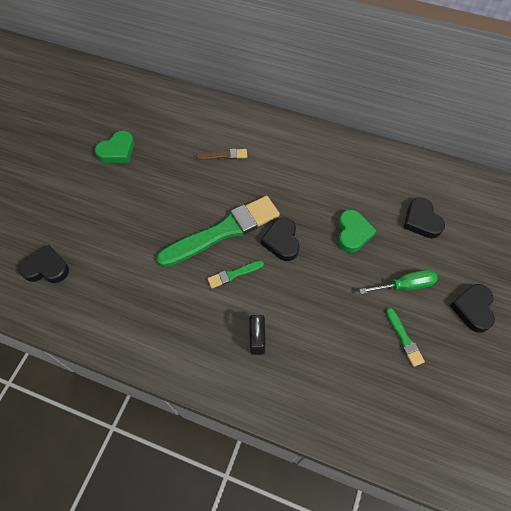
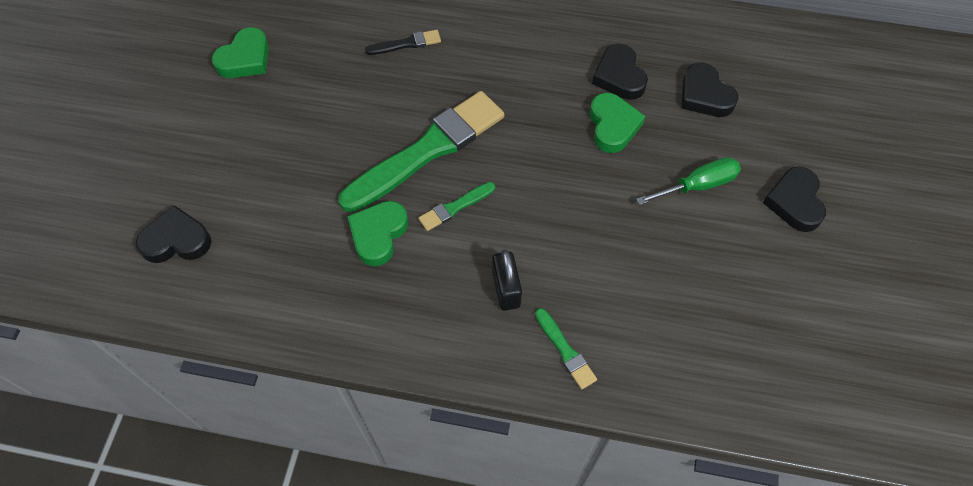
camera: 10 degrees left, 0 degrees up
(178, 285) = (378, 234): none -> green heart
(224, 155) = (406, 44): brown brush -> black brush
(281, 241) = (514, 152): black heart -> black heart (619, 76)
(404, 339) = (709, 256): green brush -> green brush (565, 351)

